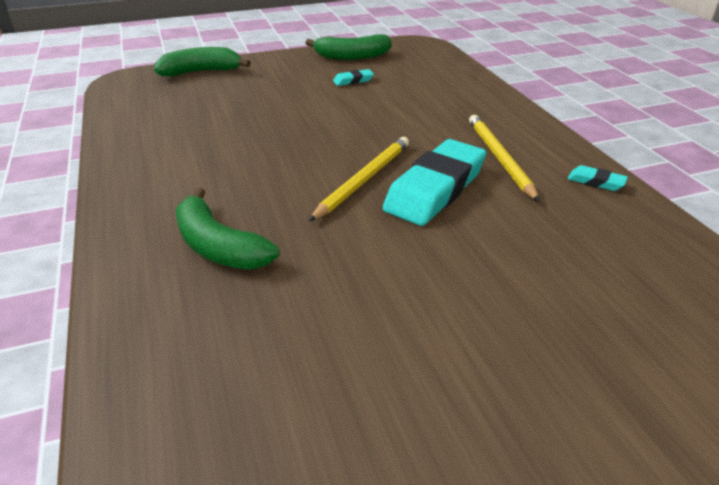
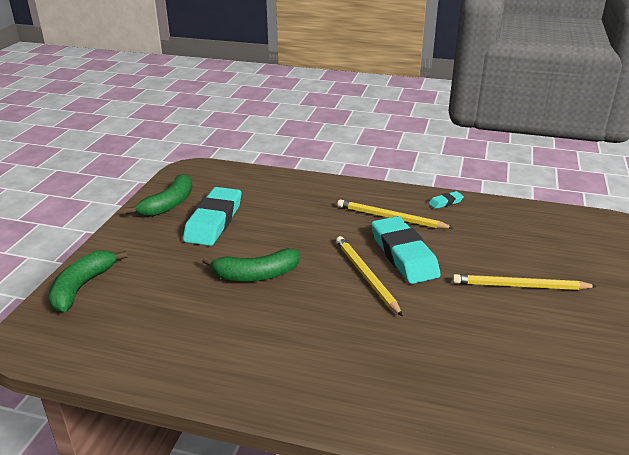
camera: 55 degrees left, 5 degrees down
(218, 246) = (393, 368): green banana -> green banana (256, 275)
(353, 80) = (214, 221): turquoise eraser -> turquoise eraser, size x2.36
(486, 297) = (520, 286): none -> yellow pencil

